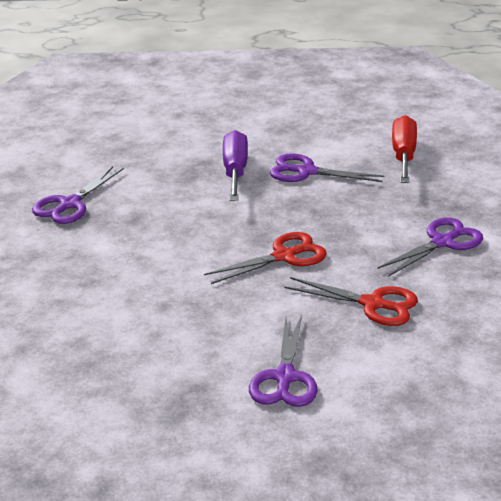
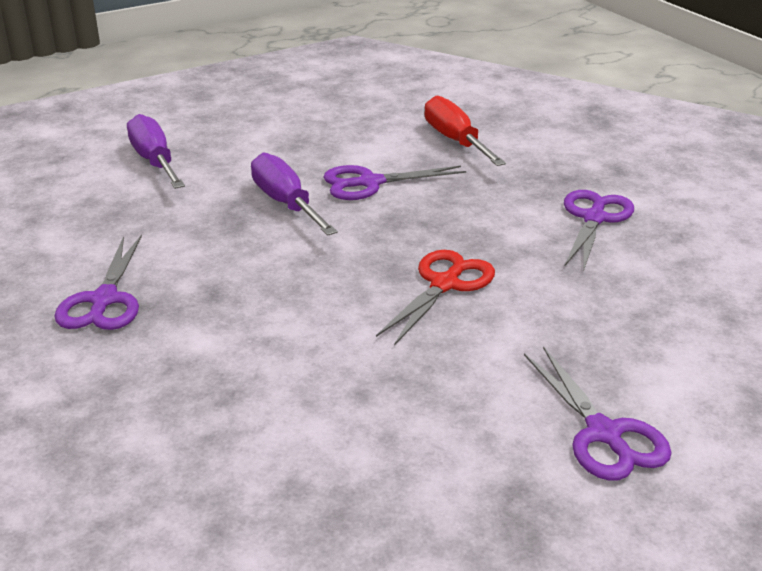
camera: 30 degrees left, 0 degrees up
(178, 118) = (155, 161): none -> purple screwdriver
(373, 304) = (601, 308): red scissors -> none

